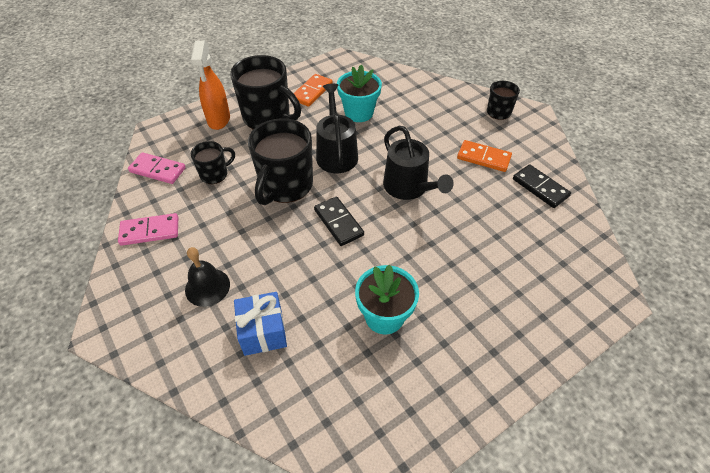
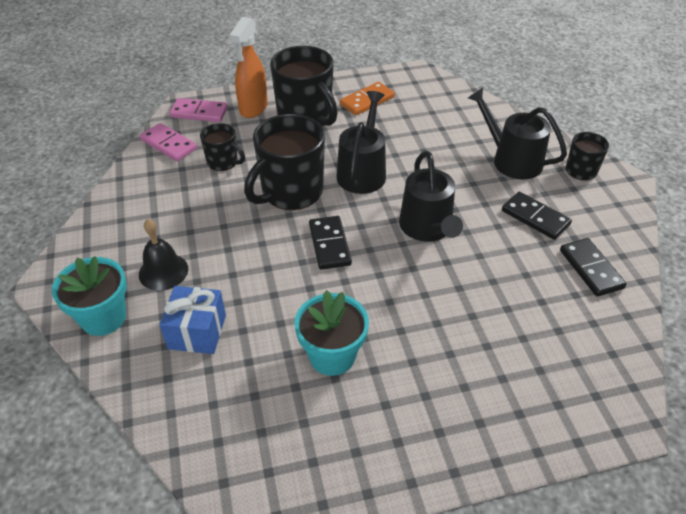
camera: 20 degrees right, 5 degrees down
(150, 231) = (133, 202): pink domino -> pink domino (199, 113)
(215, 174) = (223, 162): black mug -> black mug turned 45 degrees clockwise
(359, 113) = (409, 134): turquoise flower pot -> turquoise flower pot (103, 317)
(446, 115) = (512, 160): none -> black watering can
(483, 158) = (535, 218): orange domino -> black domino

